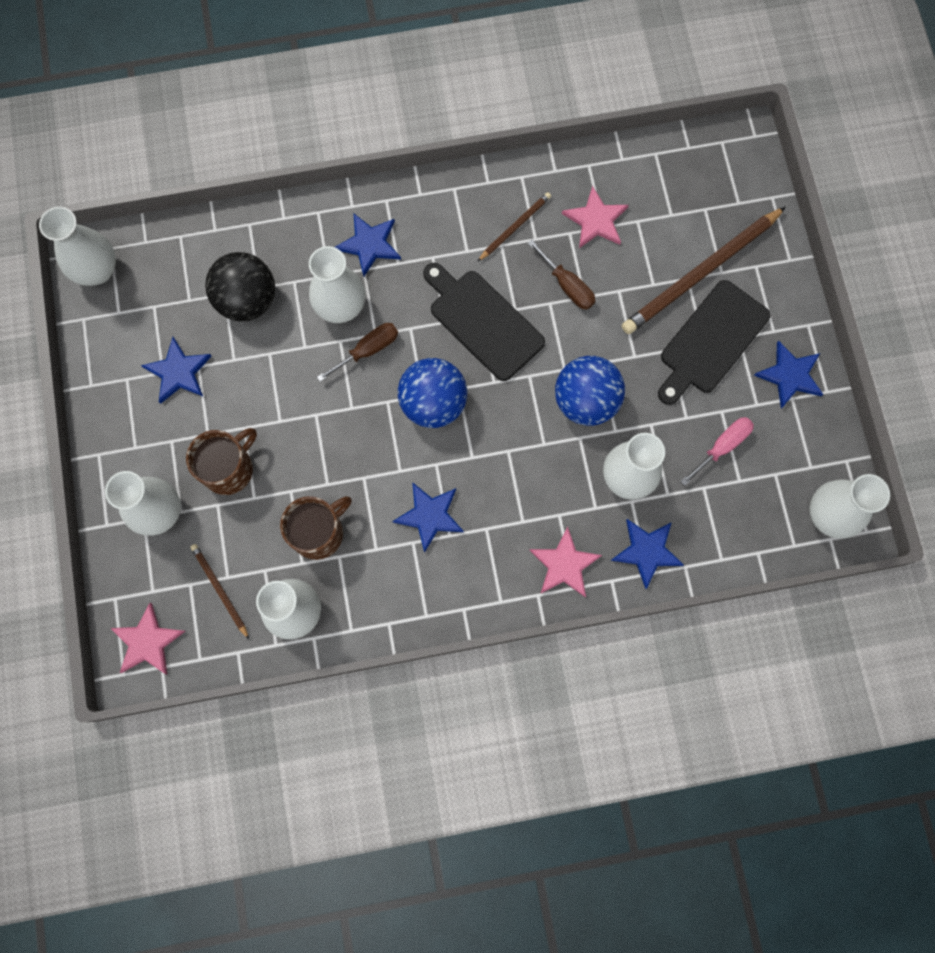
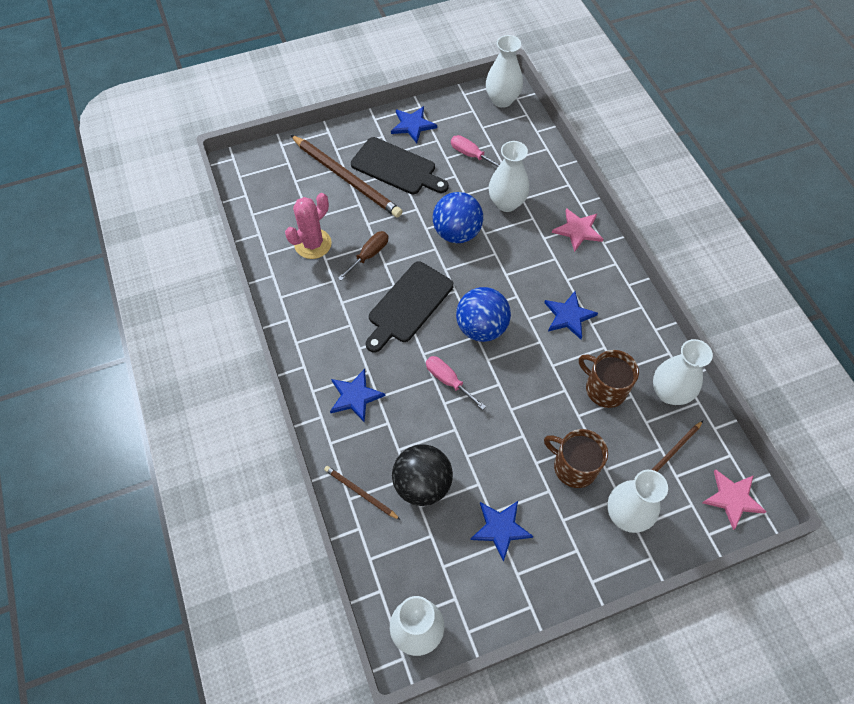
camera: 100 degrees left, 15 degrees down
(341, 307) = (415, 408): white vase -> none
(368, 350) = (448, 381): brown screwdriver -> pink screwdriver
(515, 227) = (325, 295): brown pencil -> brown pencil (360, 493)
(596, 220) = (313, 244): pink star -> pink cactus
(647, 551) = (554, 187): blue star -> none

